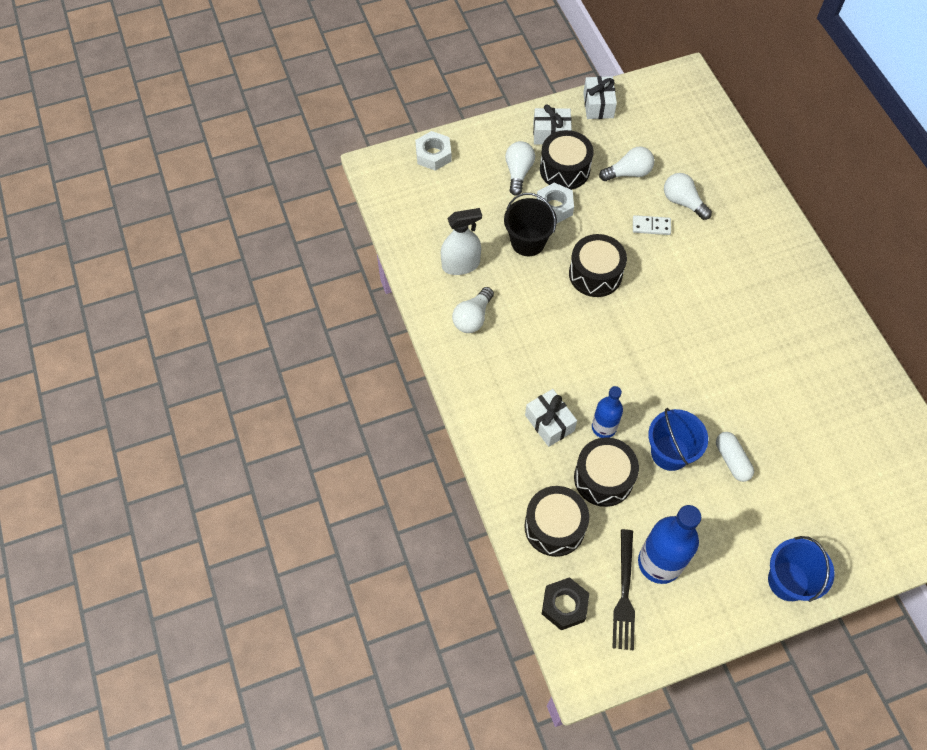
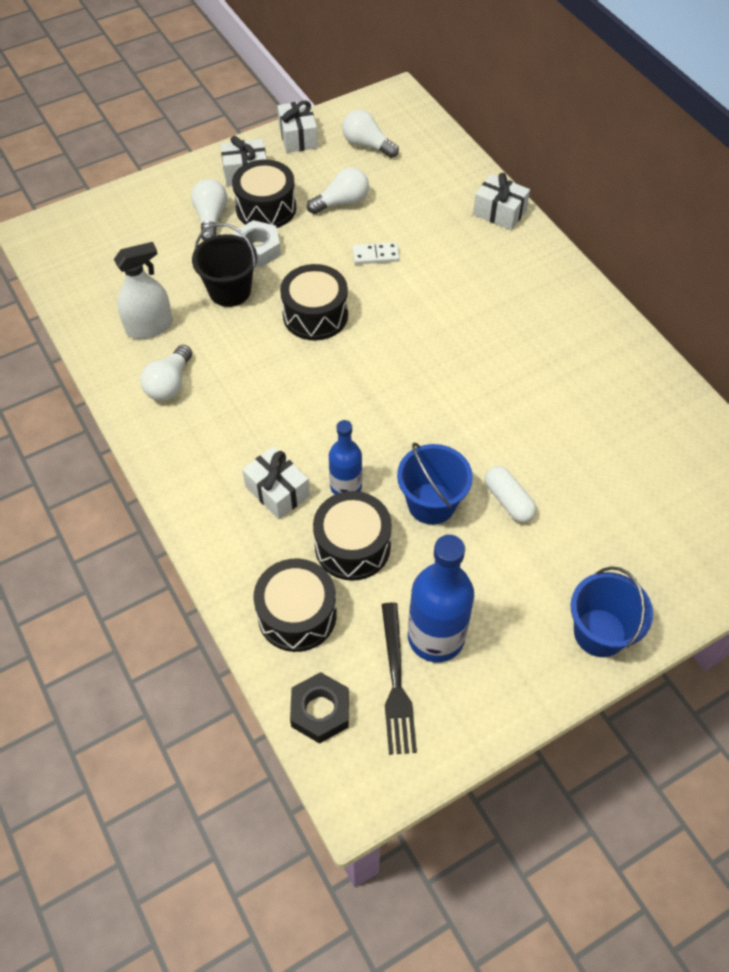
camera: 10 degrees left, 5 degrees down
(433, 155) = (106, 212): white nut -> none
(683, 202) = (409, 225): white light bulb -> white light bulb (367, 145)
(761, 201) = (499, 212): none -> white gift

